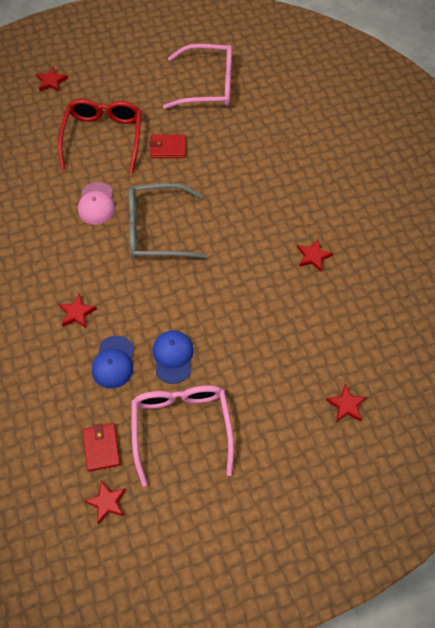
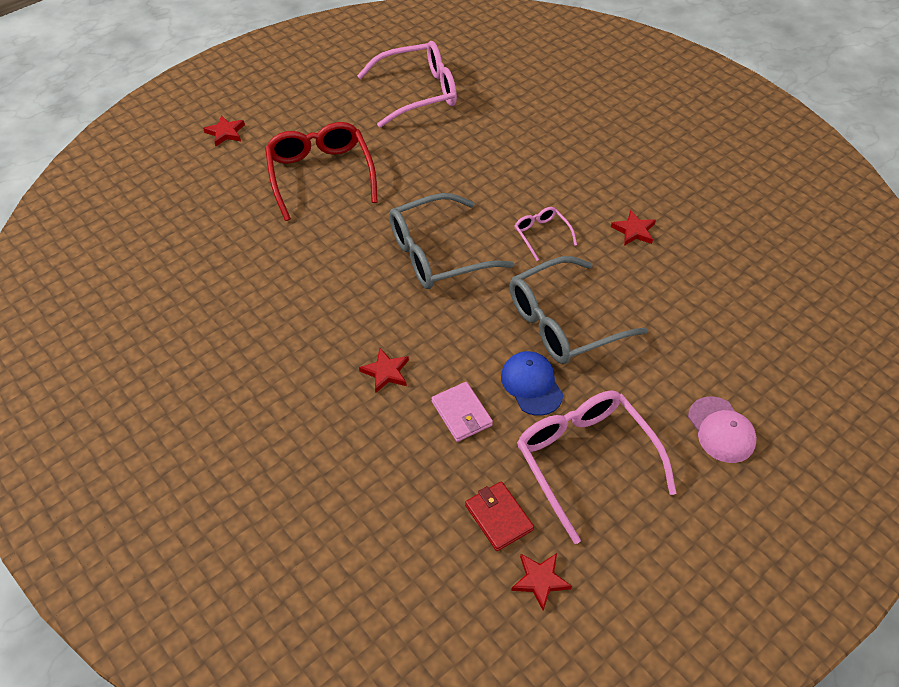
camera: 20 degrees left, 10 degrees down
(96, 203) = (348, 246): pink cap -> pink cap (721, 430)
(113, 362) = (461, 413): blue cap -> pink wallet
(168, 148) = (405, 166): red wallet -> none
(220, 315) = (563, 322): none -> grey glasses
(241, 238) = (541, 235): none -> pink glasses
(346, 405) = (761, 373): red star -> none

